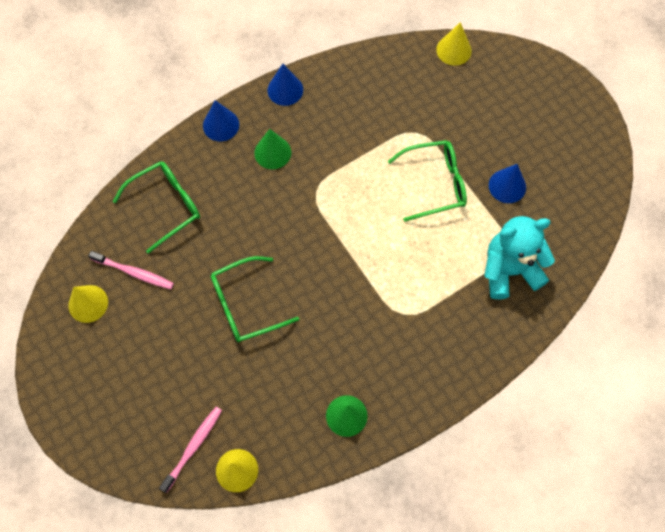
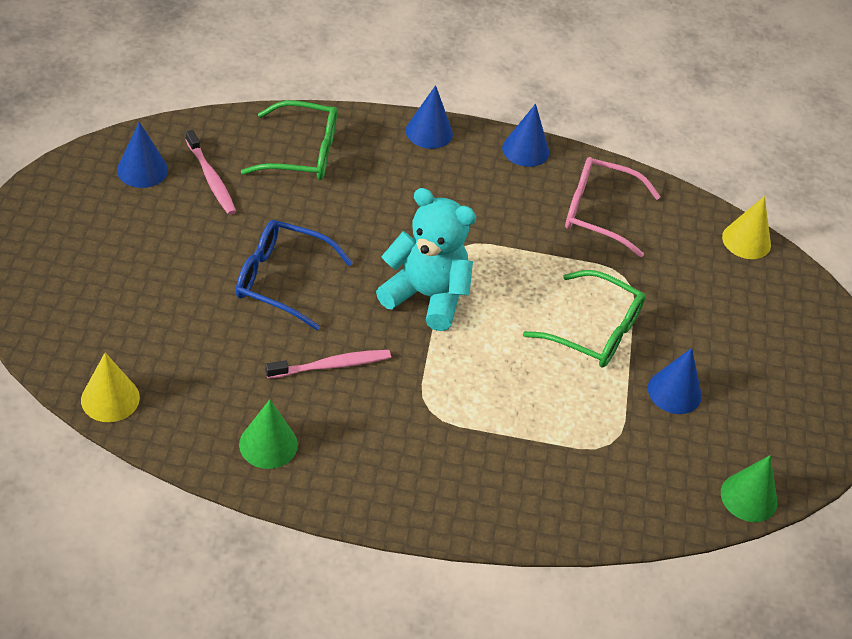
camera: 35 degrees right, 20 degrees down
(88, 303) = (142, 170): yellow cone -> blue cone
(193, 447) = (94, 347): pink toothbrush -> pink toothbrush (331, 365)
(246, 304) = (283, 280): green glasses -> blue glasses
(272, 152) = (454, 187): green cone -> green cone (749, 497)
(365, 99) = (600, 213): none -> pink glasses
(509, 270) = (591, 464): turquoise teddy bear -> turquoise teddy bear (426, 296)

